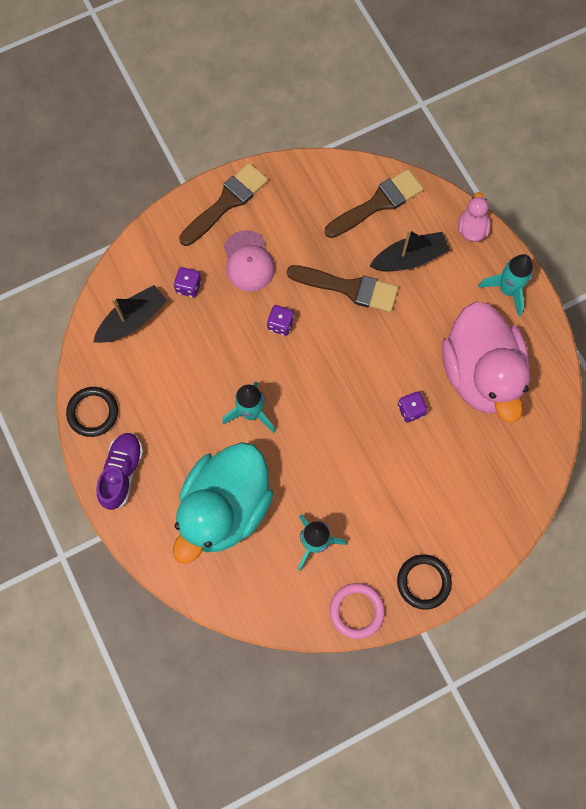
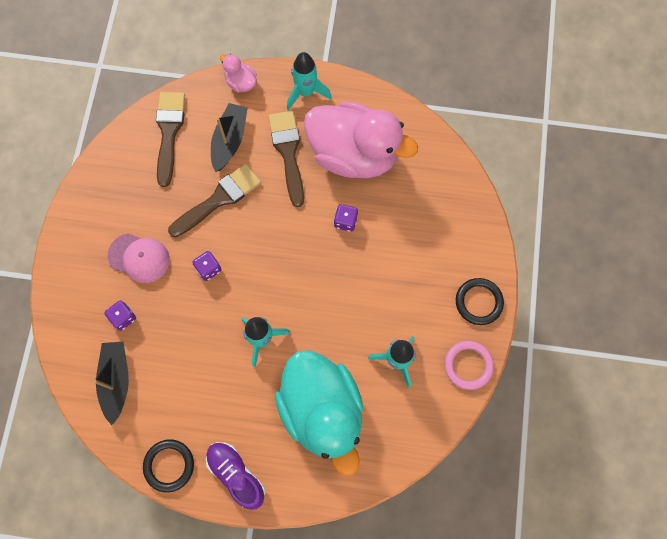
camera: 55 degrees left, 0 degrees up
(226, 202) = (77, 241): brown brush -> brown brush (288, 152)

